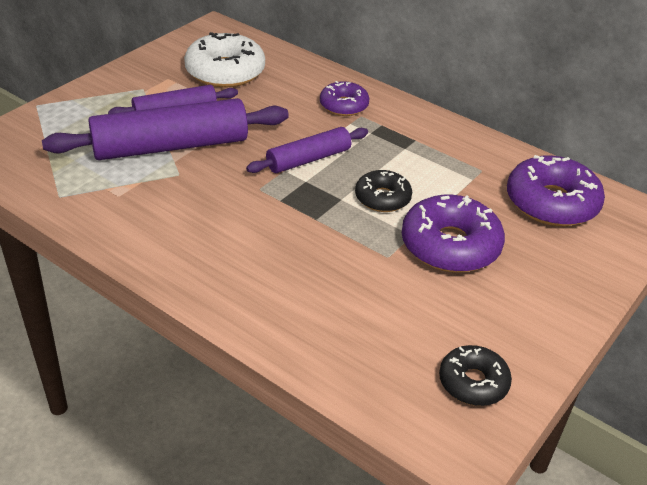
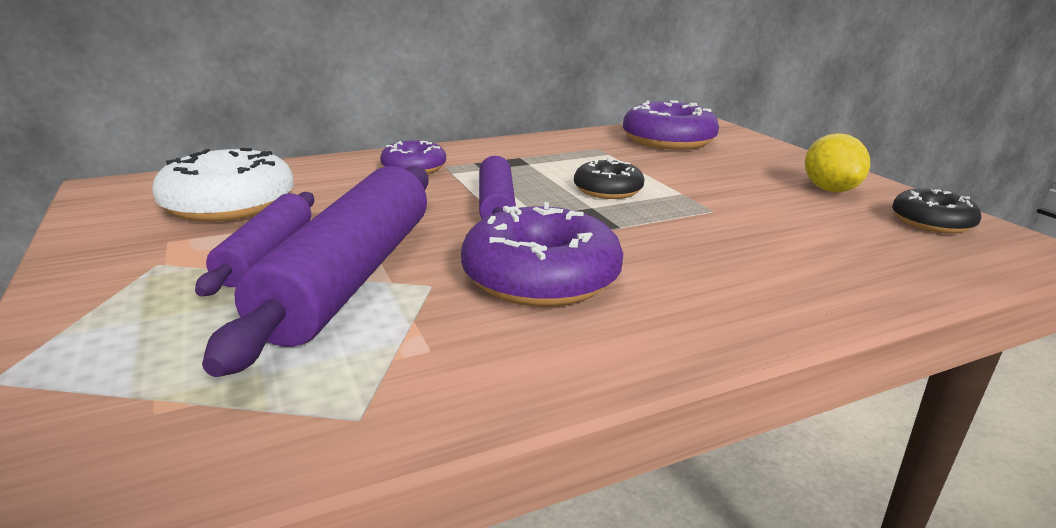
camera: 60 degrees left, 15 degrees down
(450, 245) = (710, 183): purple donut -> purple donut (541, 277)
(504, 317) = (830, 190): none -> yellow lemon

